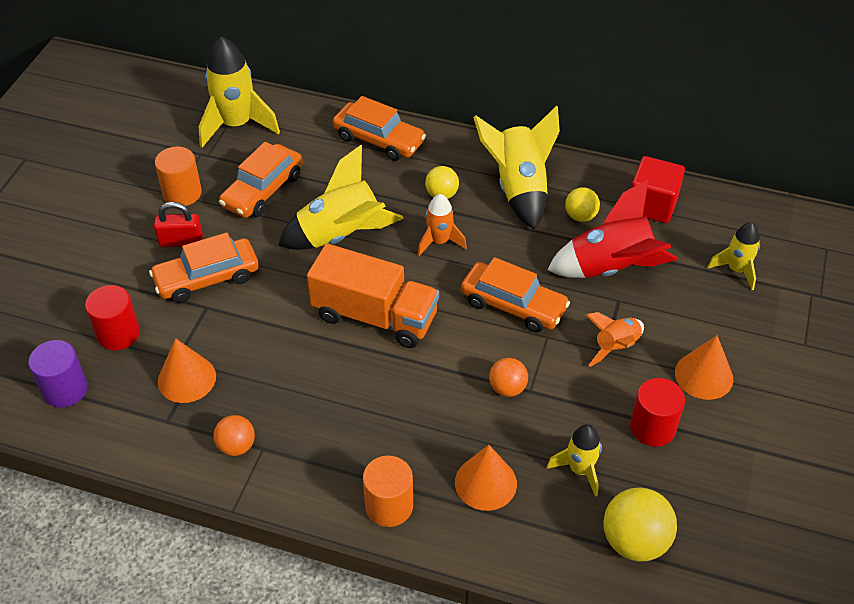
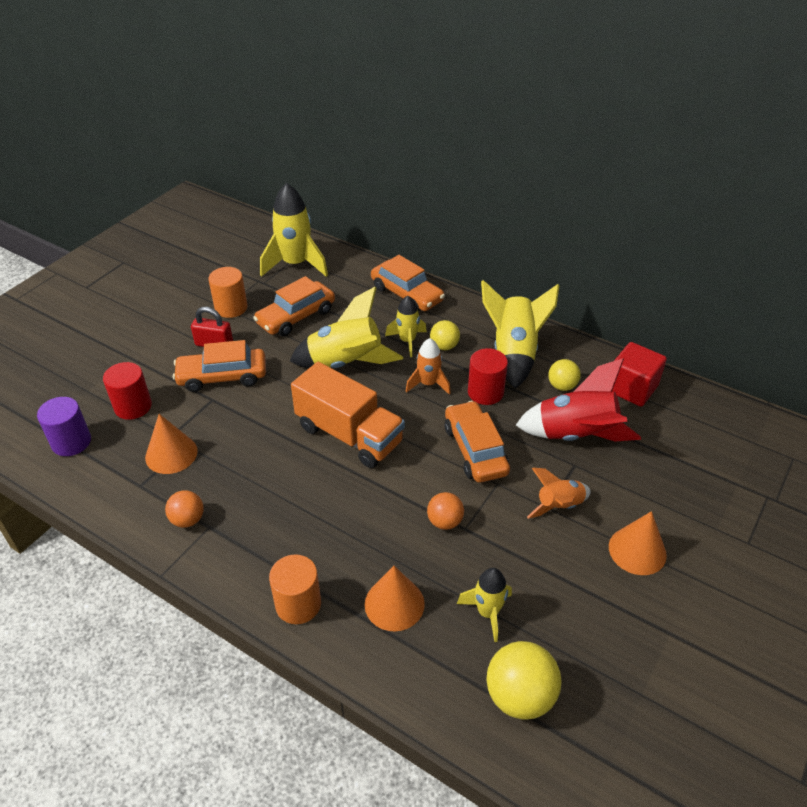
camera: 15 degrees right, 5 degrees down
(513, 305) = (475, 450): orange car -> orange car turned 150 degrees counterclockwise
(652, 428) = (571, 589): red cylinder -> red cylinder (485, 392)
(736, 270) = (697, 460): yellow rocket -> yellow rocket (407, 341)

